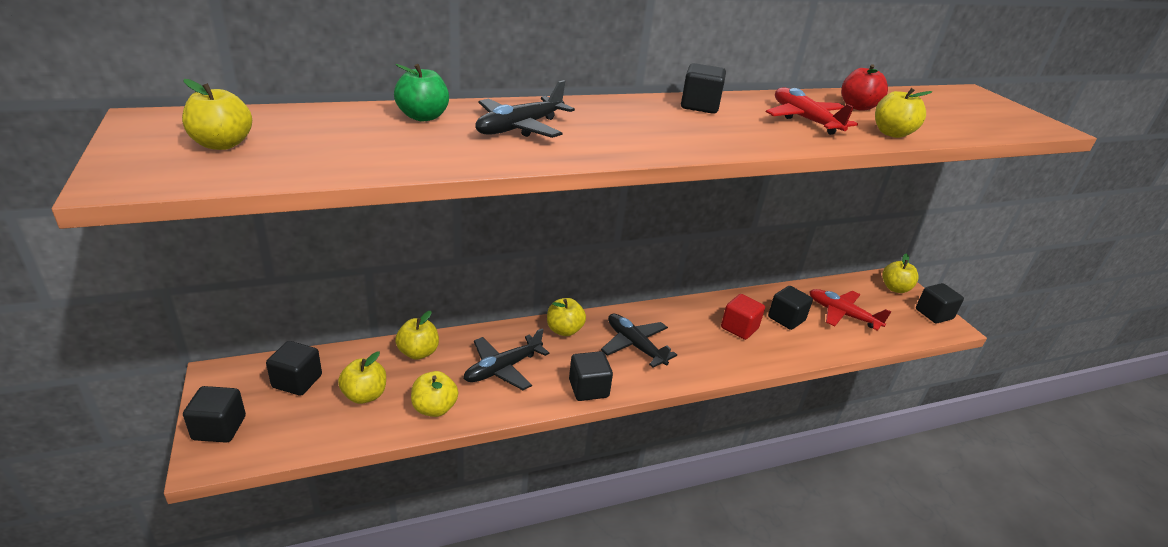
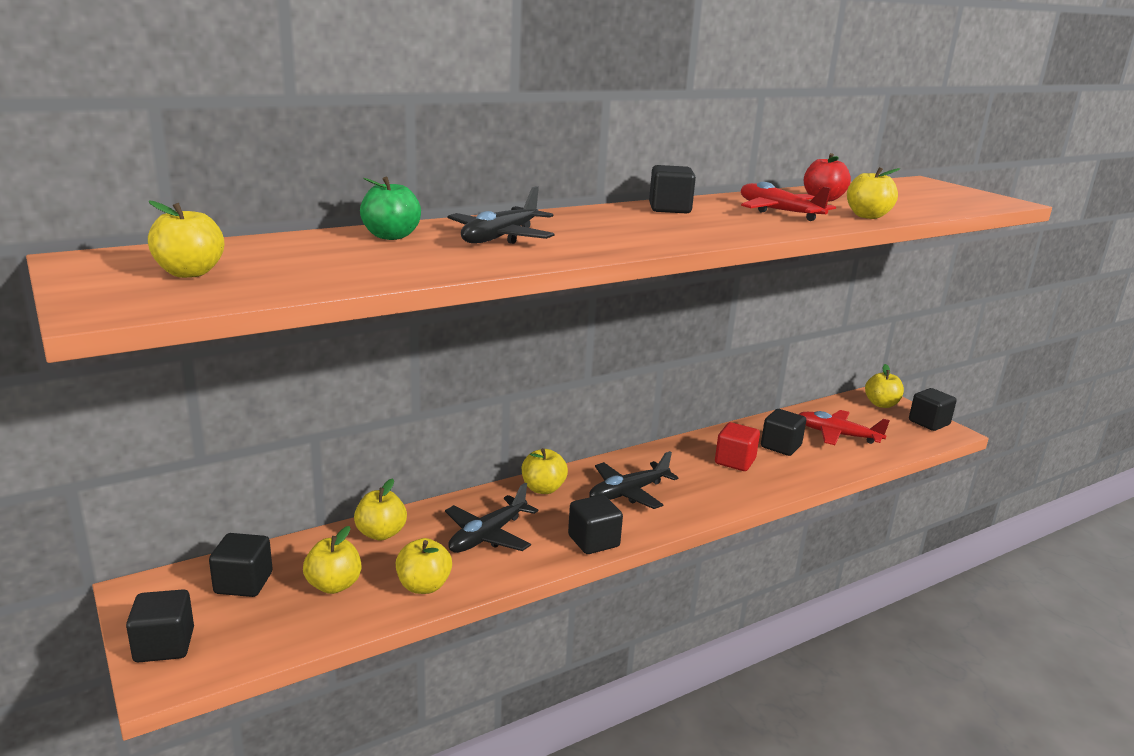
camera: 10 degrees left, 10 degrees down
(635, 345) = (628, 493): black plane -> black plane turned 75 degrees counterclockwise

